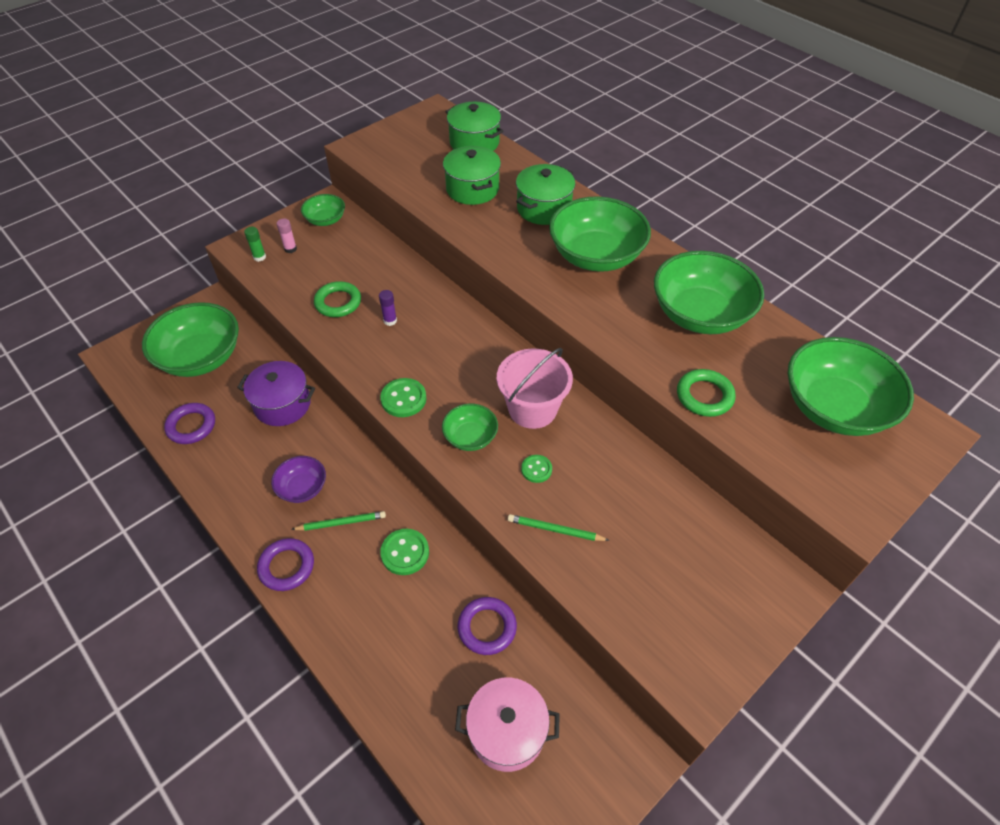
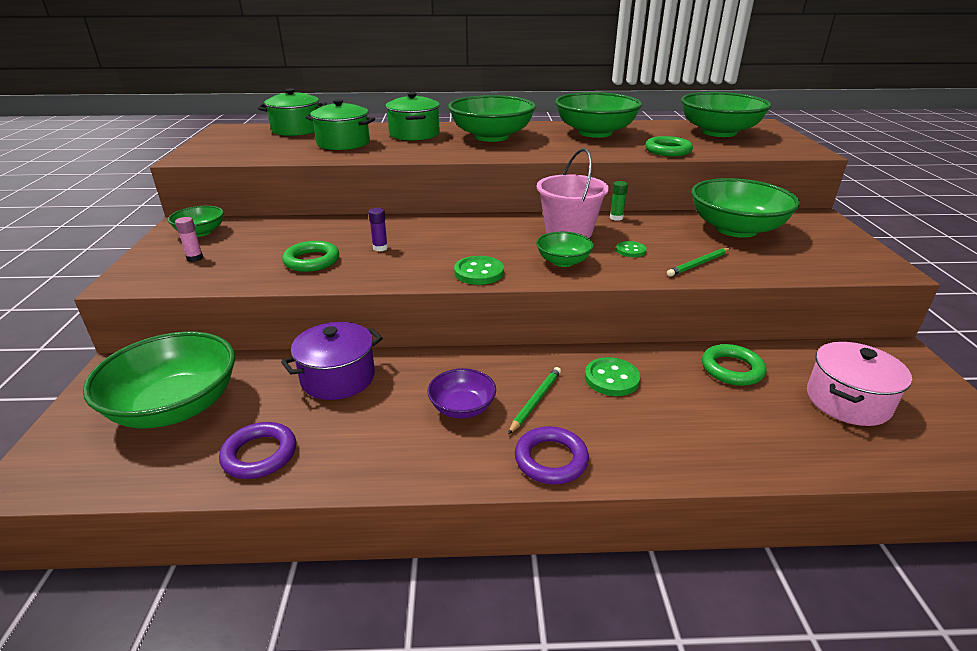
camera: 50 degrees left, 20 degrees down
(259, 257) = (167, 275): green glue stick -> green glue stick (616, 218)
(487, 627) = (732, 369): purple ring -> green ring
(672, 526) = (736, 229): none -> green bowl

